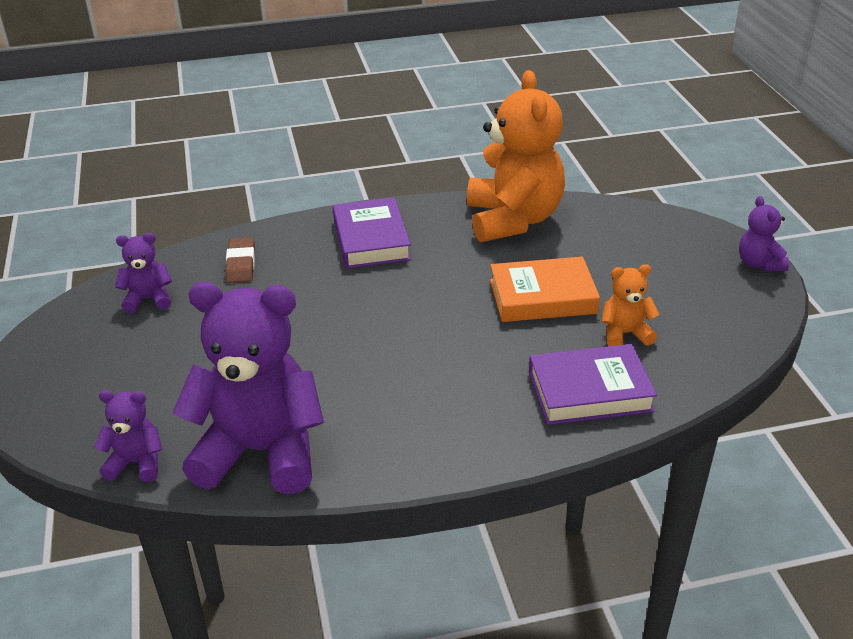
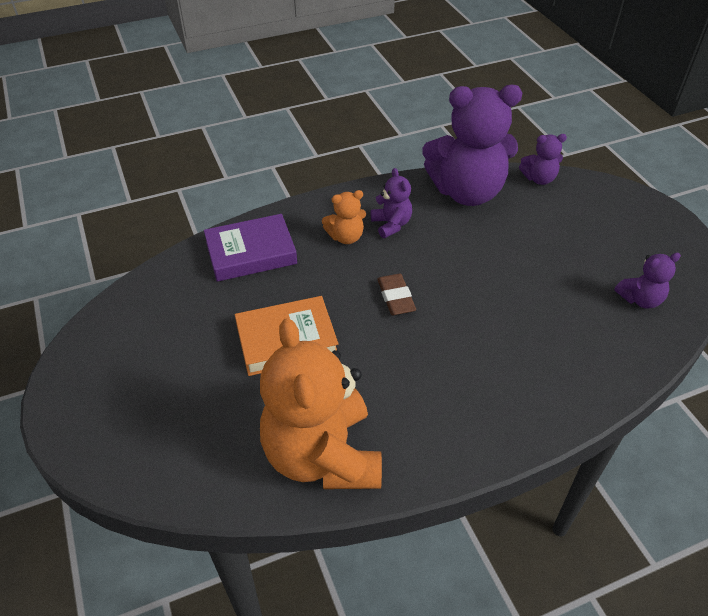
camera: 170 degrees right, 10 degrees up
(241, 264) = (588, 350): brown eraser -> brown eraser (396, 297)
(371, 240) = (474, 401): purple book -> none
(625, 334) = (216, 307): orange teddy bear -> orange teddy bear (346, 237)
(759, 263) = (58, 410): purple teddy bear -> purple teddy bear (391, 224)

